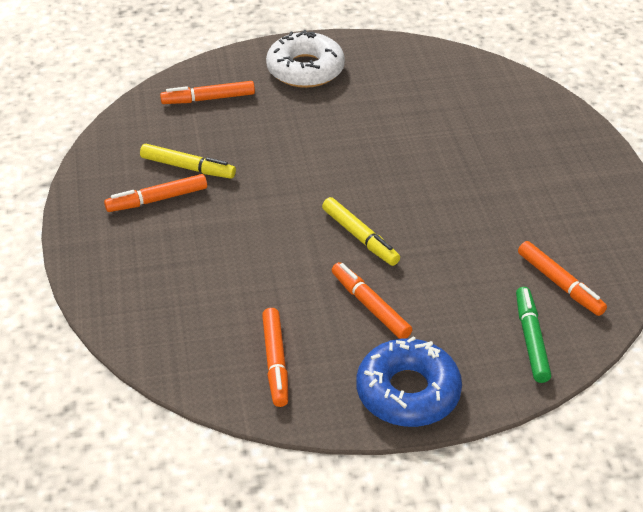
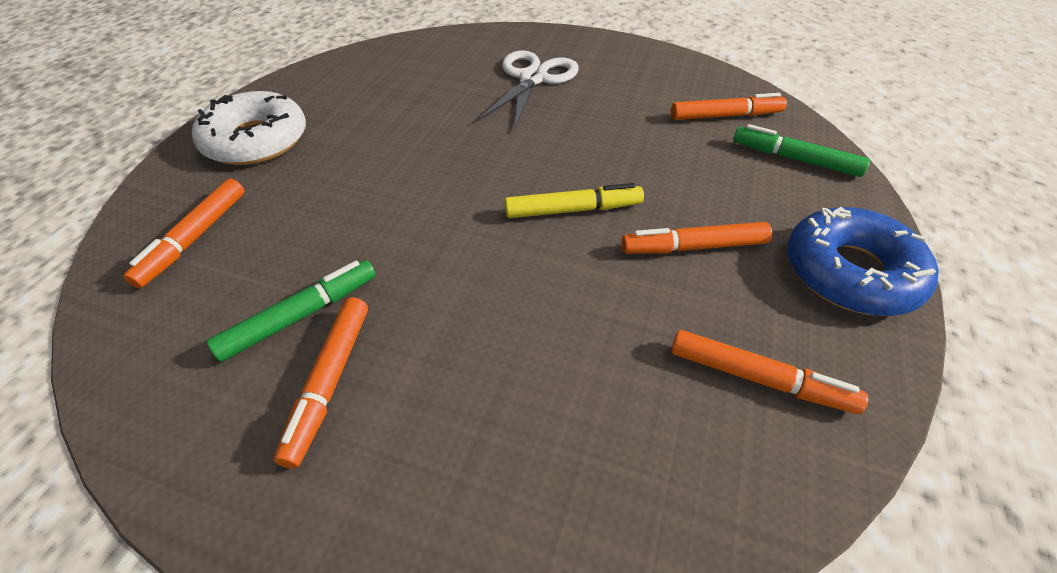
camera: 60 degrees left, 5 degrees up
(188, 167) = (301, 316): yellow marker -> green marker
(506, 156) = (532, 79): none -> white scissors

